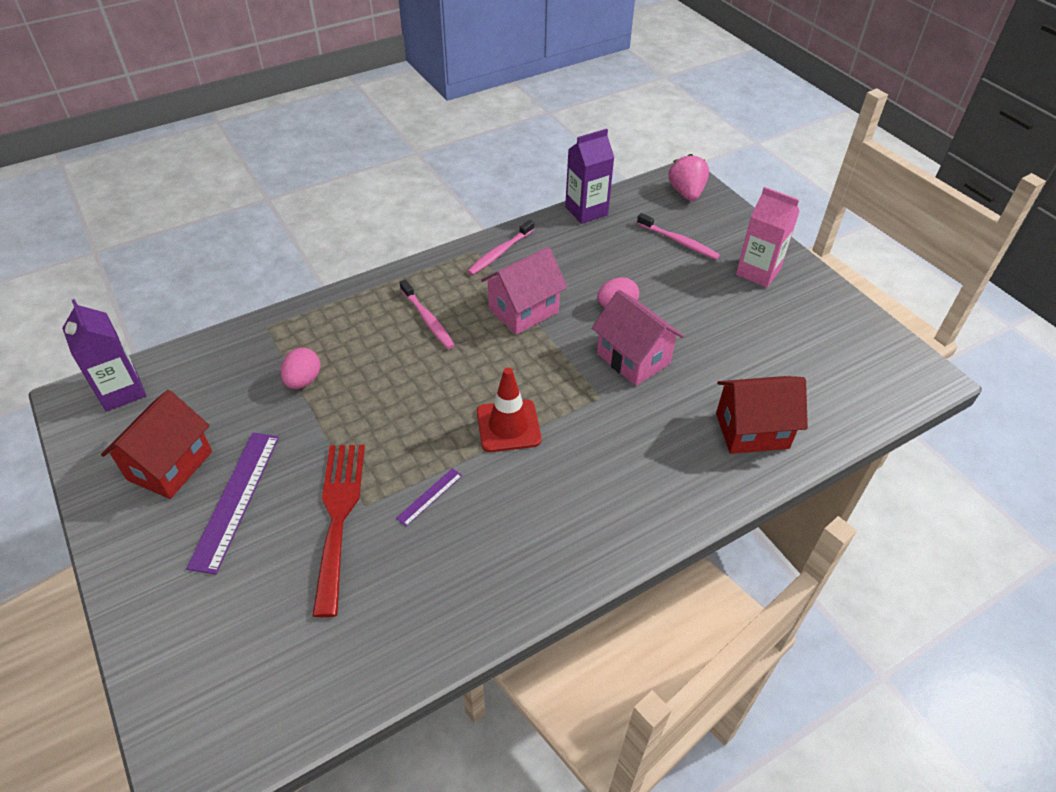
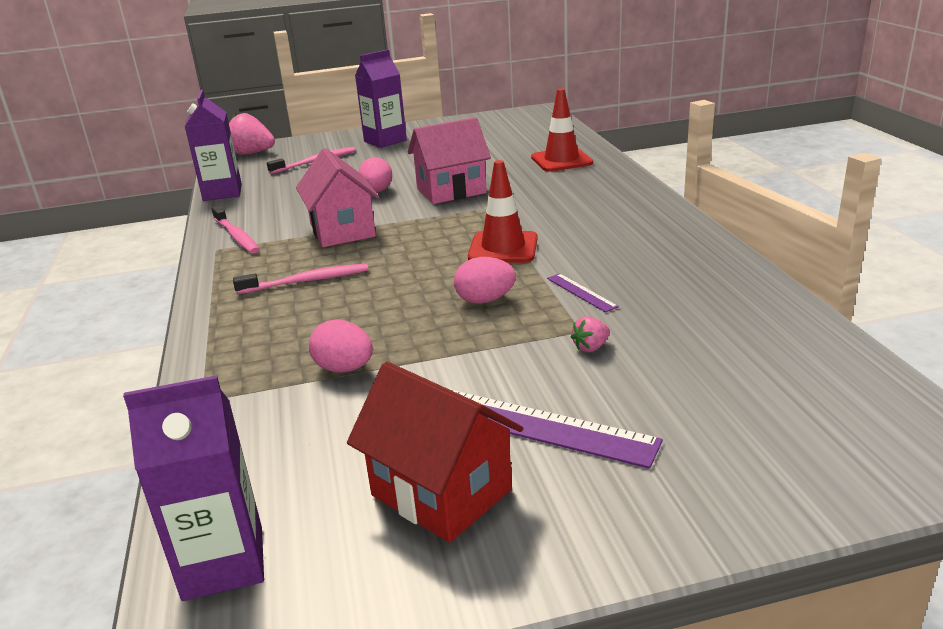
camera: 70 degrees left, 20 degrees down
(338, 516) = (591, 347): red fork -> pink strawberry
(408, 434) = (485, 300): none -> pink egg
(752, 430) = (561, 160): red house -> red traffic cone
(758, 272) = (385, 141): pink carton -> purple carton

